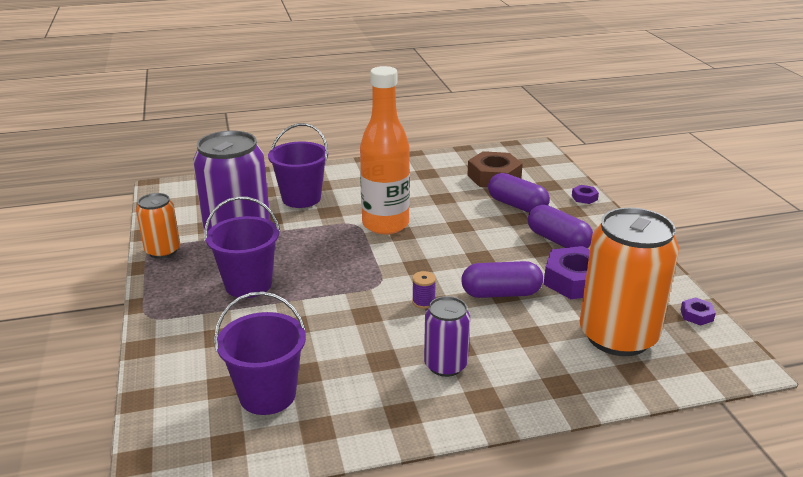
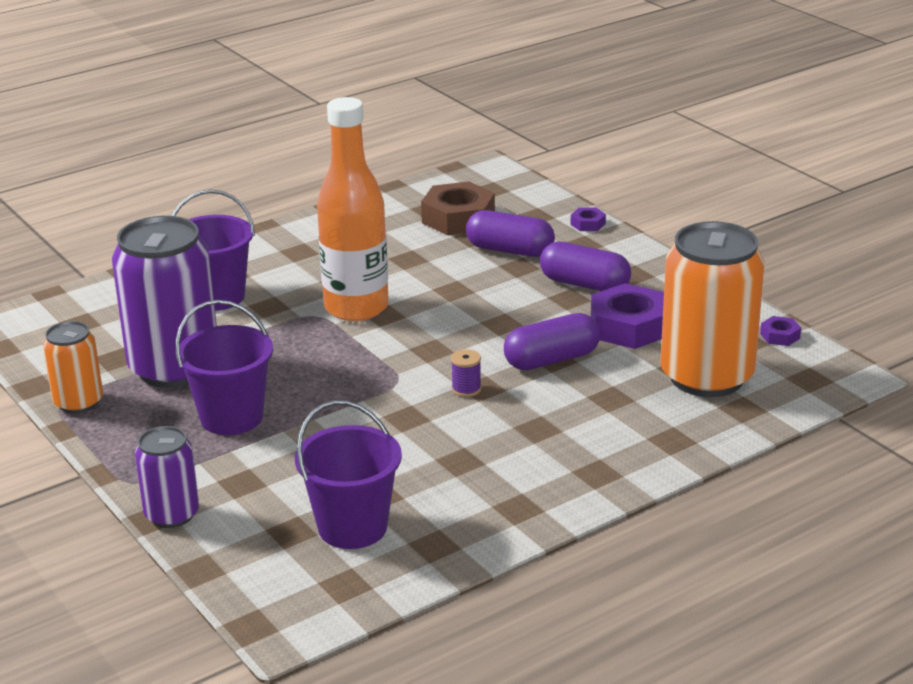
camera: 20 degrees left, 0 degrees up
(445, 365) = (535, 450): purple can -> purple can (172, 514)

